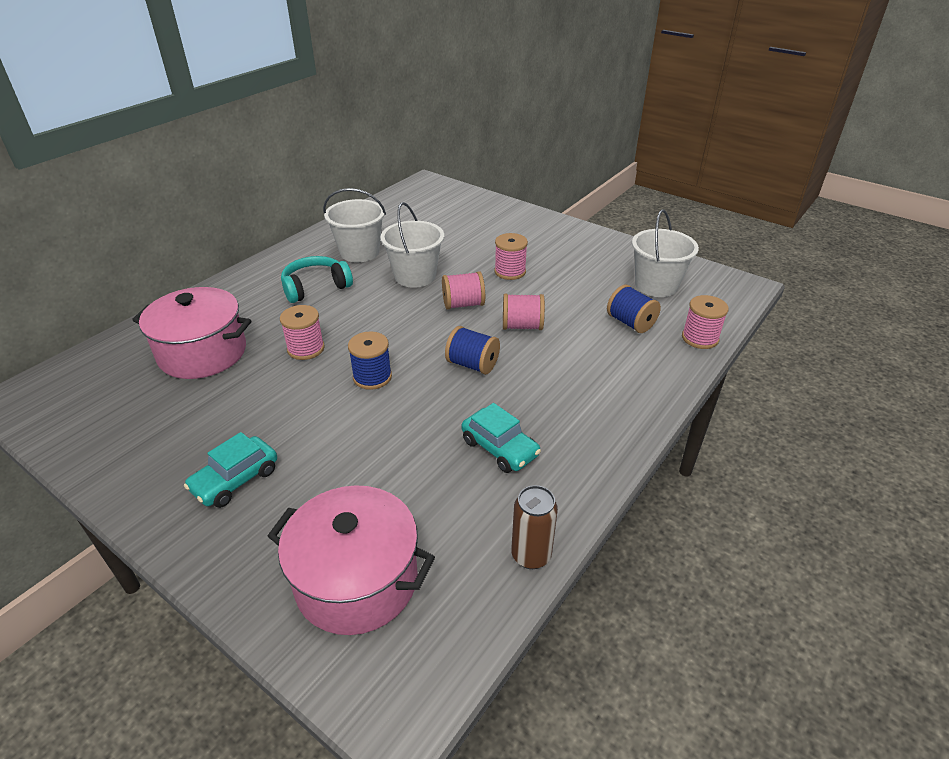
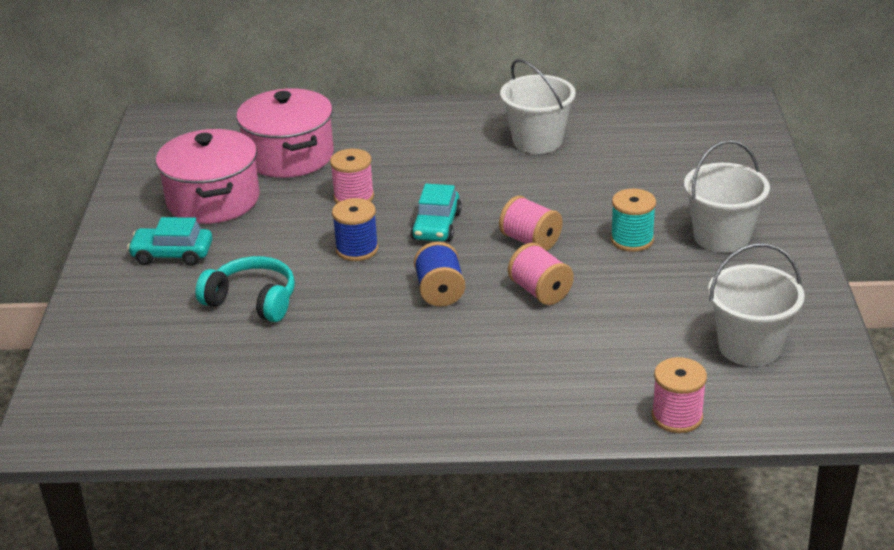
camera: 55 degrees right, 5 degrees down
(315, 287) = (447, 151): turquoise headphones -> turquoise headphones (252, 300)
(356, 580) = (132, 359): pink pot -> pink pot (213, 200)
(415, 276) = (540, 191): white bucket -> white bucket (721, 237)
(500, 448) = (341, 359): turquoise car -> turquoise car (436, 226)
(510, 271) = (632, 240): pink spool -> turquoise spool
(531, 555) = (233, 431): brown can -> none
(630, 323) = (641, 357): blue spool -> none

